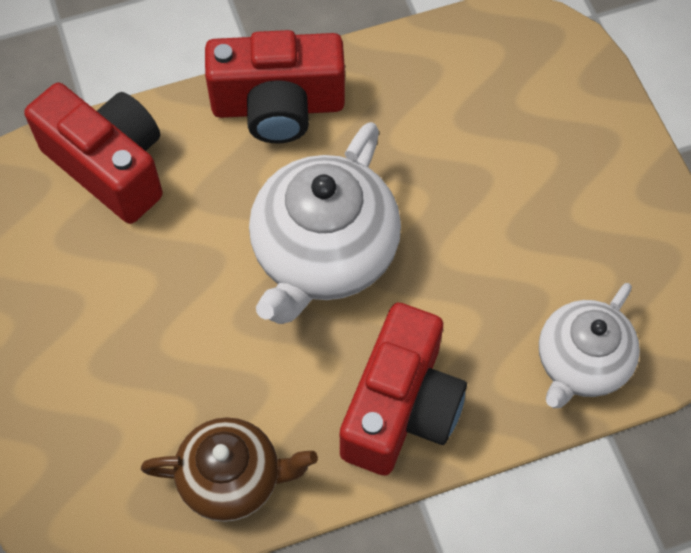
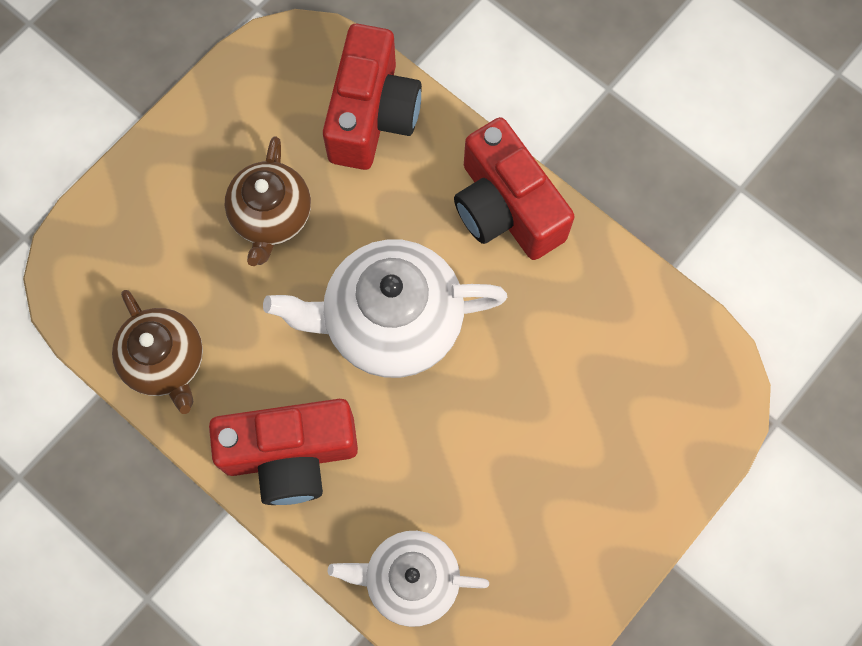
camera: 60 degrees right, 10 degrees up
(148, 304) = (271, 216): none -> brown teapot

